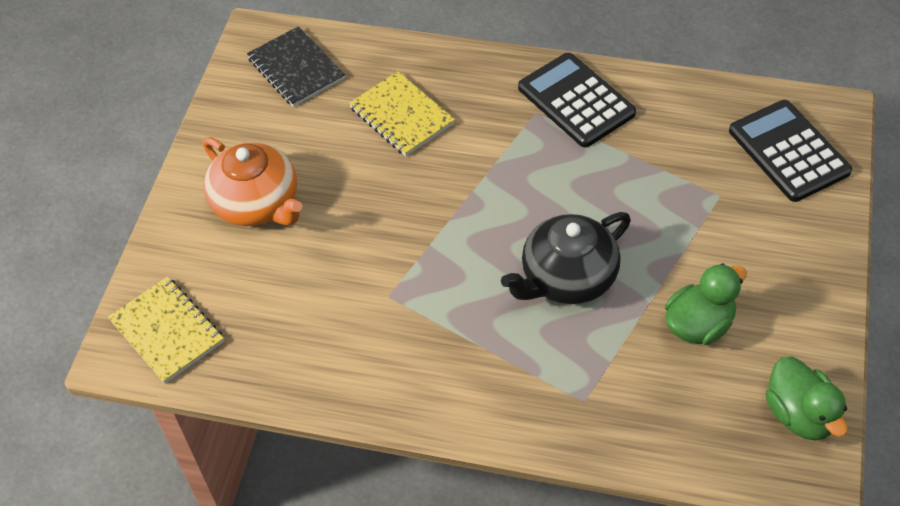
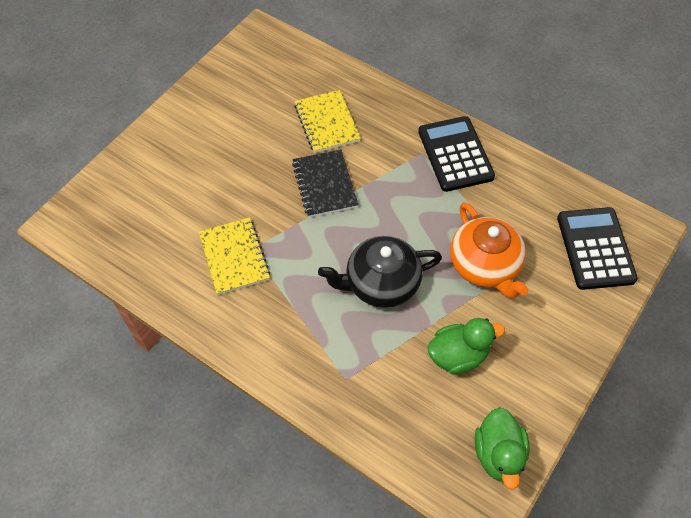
camera: 20 degrees right, 5 degrees up
(167, 331) = (96, 219): yellow notebook -> yellow notebook (234, 257)
(257, 203) = (199, 151): orange teapot -> orange teapot (485, 266)
(296, 69) = (273, 65): black notebook -> black notebook (324, 185)

